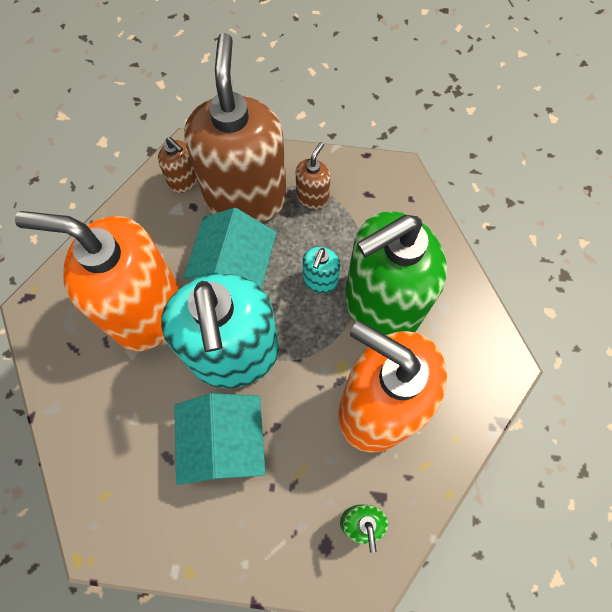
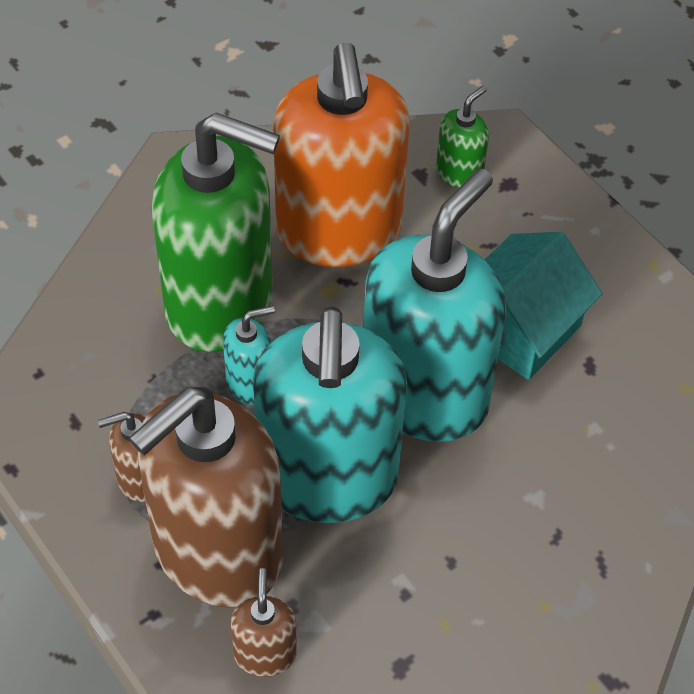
camera: 135 degrees left, 15 degrees down
(146, 311) = (476, 527): orange soap dispenser -> none
(235, 270) = (328, 479): turquoise house -> turquoise soap dispenser

